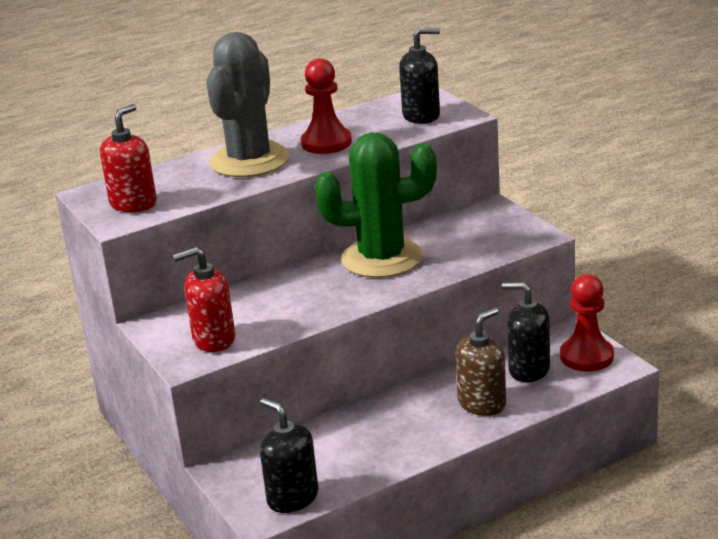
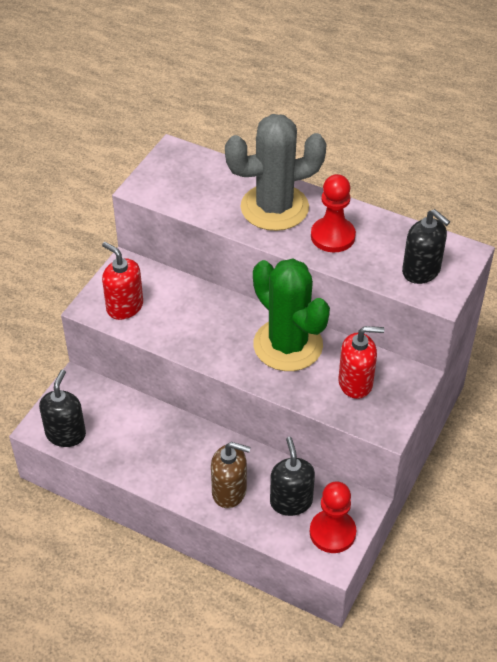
camera: 55 degrees right, 20 degrees up
(133, 204) = (171, 182): red soap dispenser -> red soap dispenser (355, 383)

